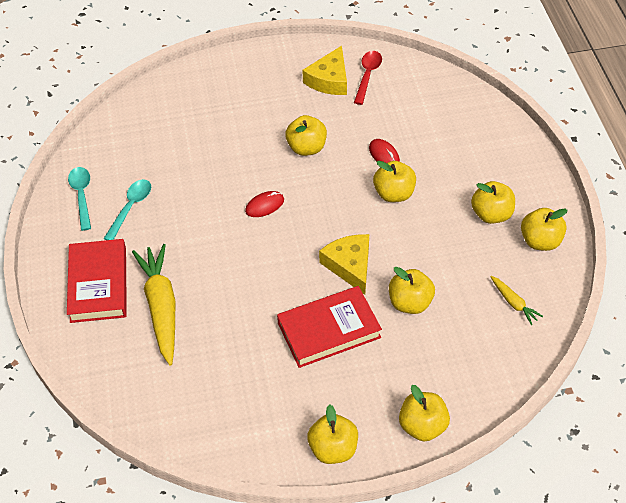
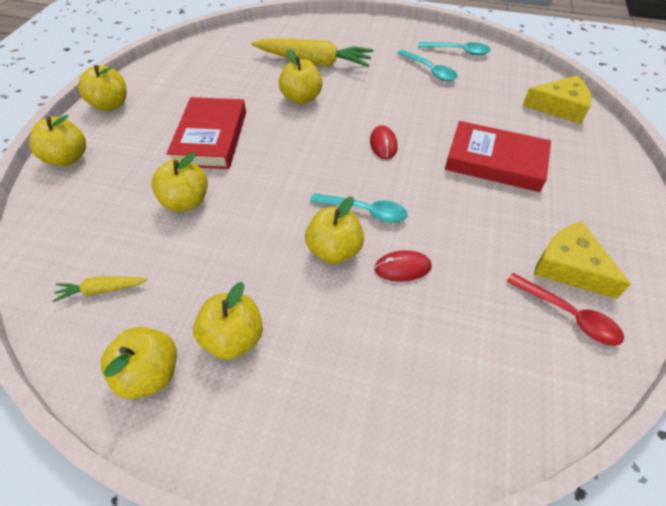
camera: 115 degrees right, 0 degrees up
(98, 284) = (359, 41): red book -> red book (495, 161)
(306, 148) = (450, 201): yellow apple -> yellow apple (301, 98)
(347, 190) = (365, 211): none -> turquoise spoon
(350, 265) = (266, 176): yellow cheese -> yellow cheese (559, 107)

